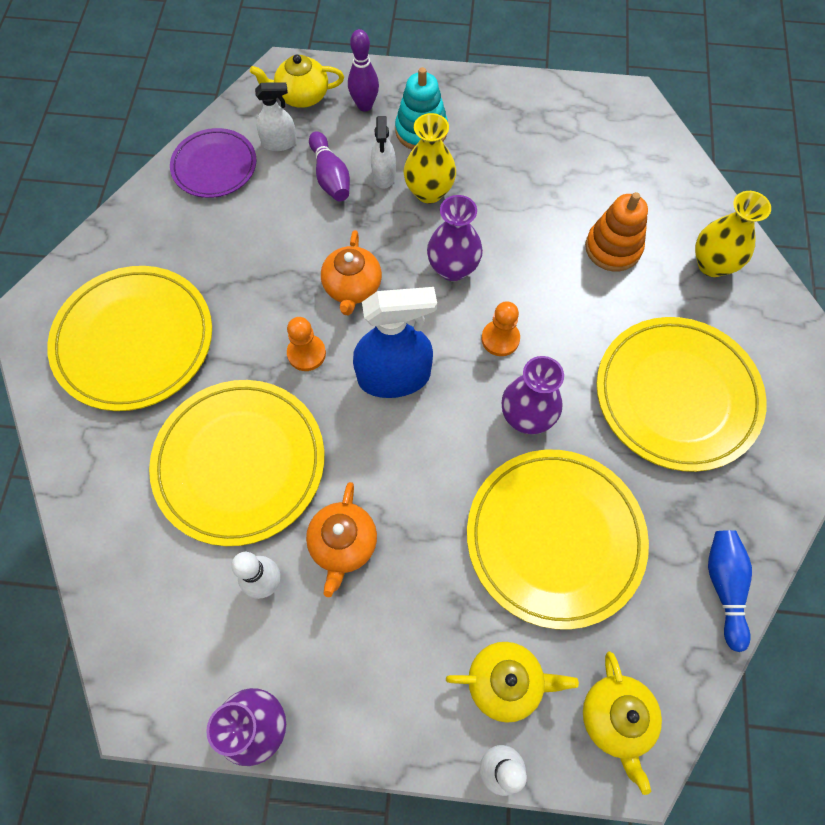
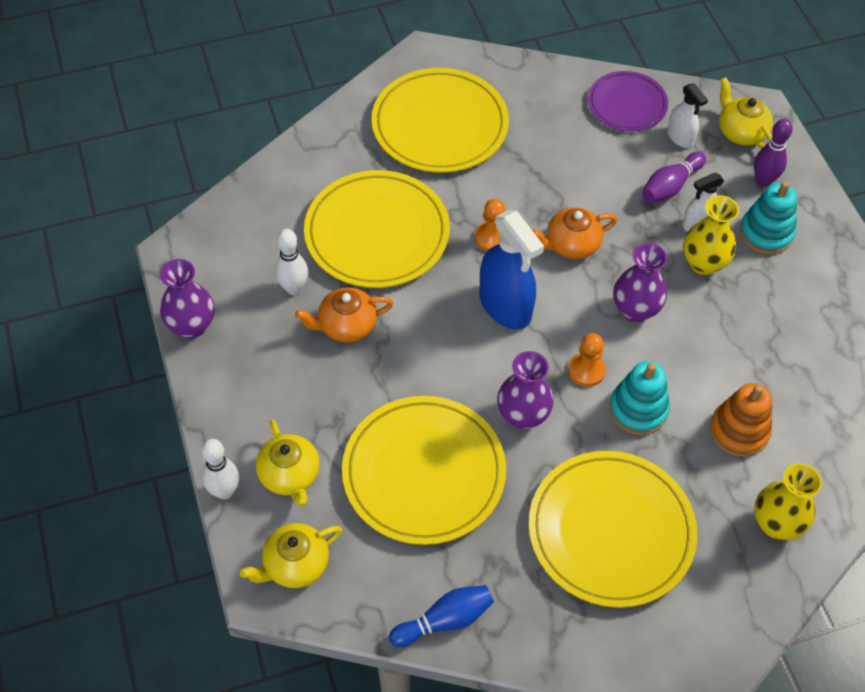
camera: 65 degrees right, 10 degrees down
(560, 315) = (638, 409): none -> turquoise stacking toy

